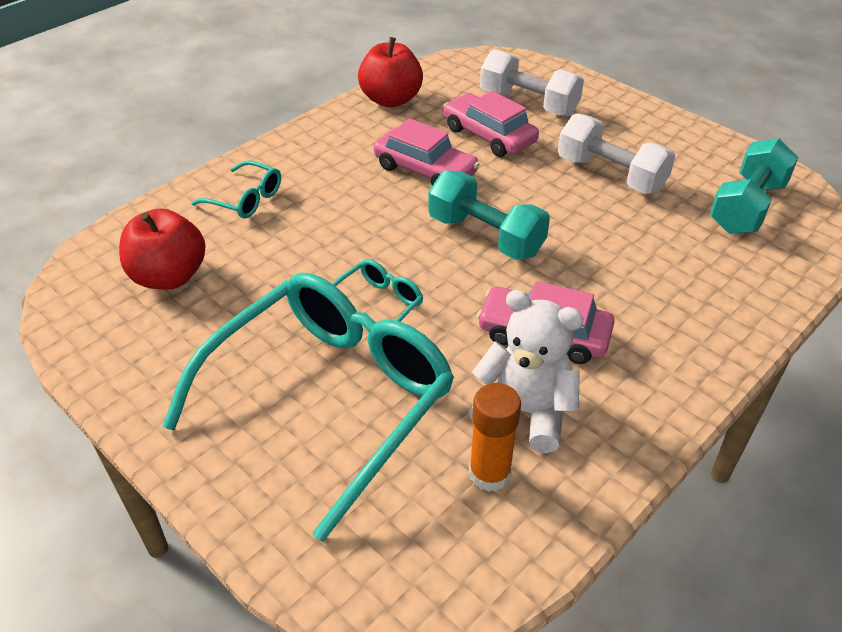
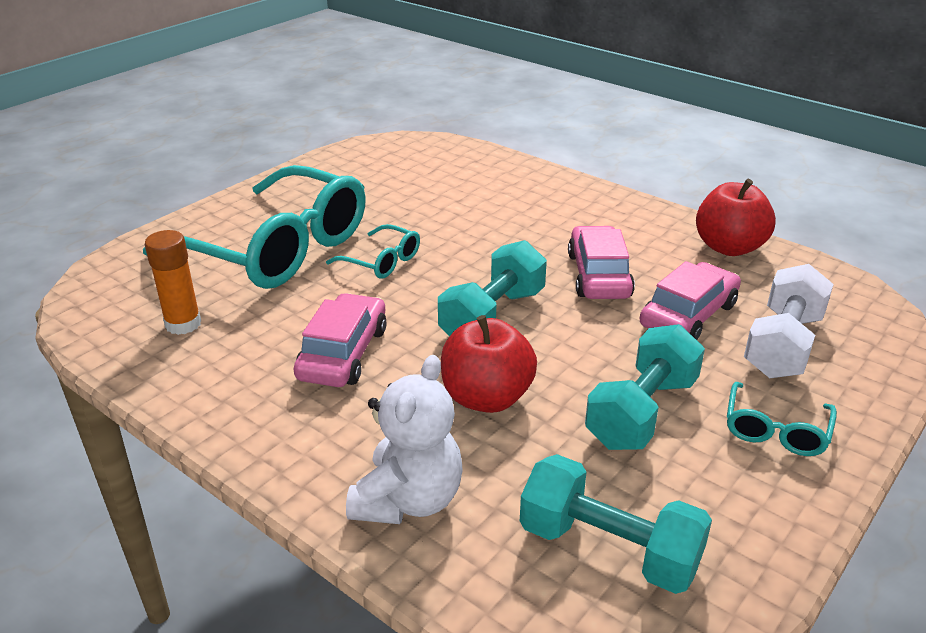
camera: 85 degrees right, 10 degrees down
(169, 276) = (414, 172): red apple -> red apple (486, 397)
(246, 199) = (520, 189): turquoise glasses -> turquoise glasses (775, 430)
(425, 170) = (599, 275): pink car -> pink car turned 150 degrees clockwise
(525, 412) = (245, 342): white teddy bear -> white teddy bear (408, 500)
(610, 175) = (642, 412): white dumbbell -> turquoise dumbbell

